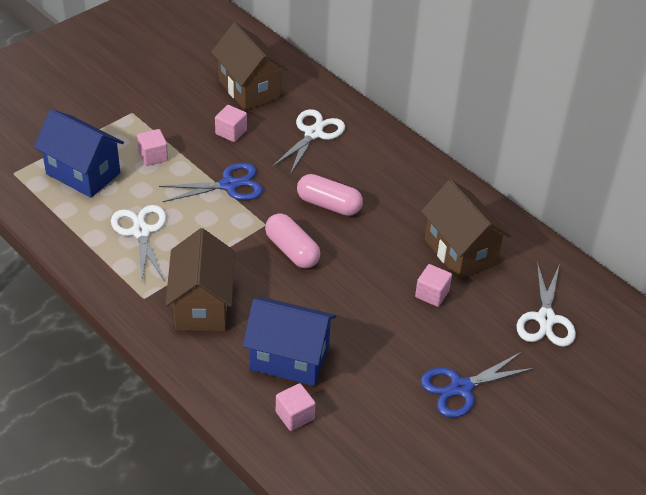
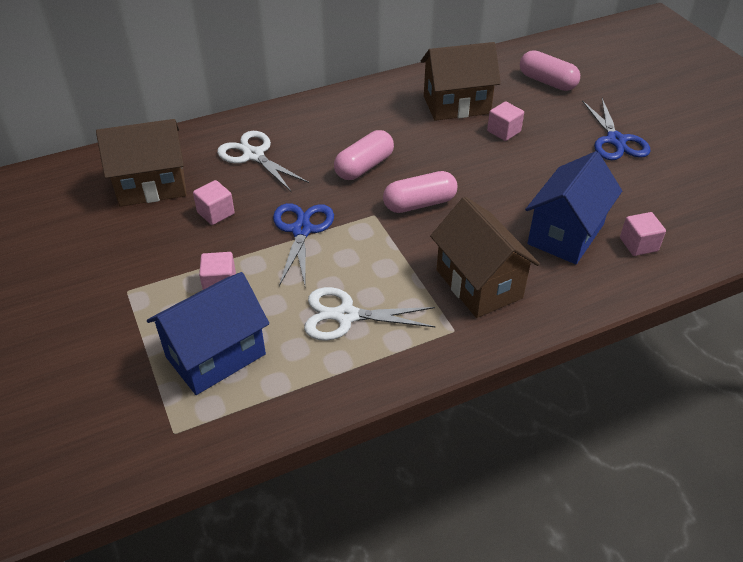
camera: 70 degrees left, 0 degrees up
(202, 305) = (479, 284): brown house -> brown house turned 45 degrees clockwise
(546, 319) = (547, 82): white scissors -> pink capsule

